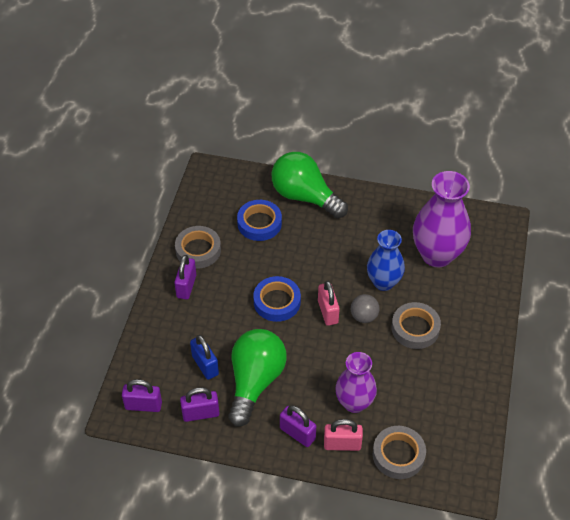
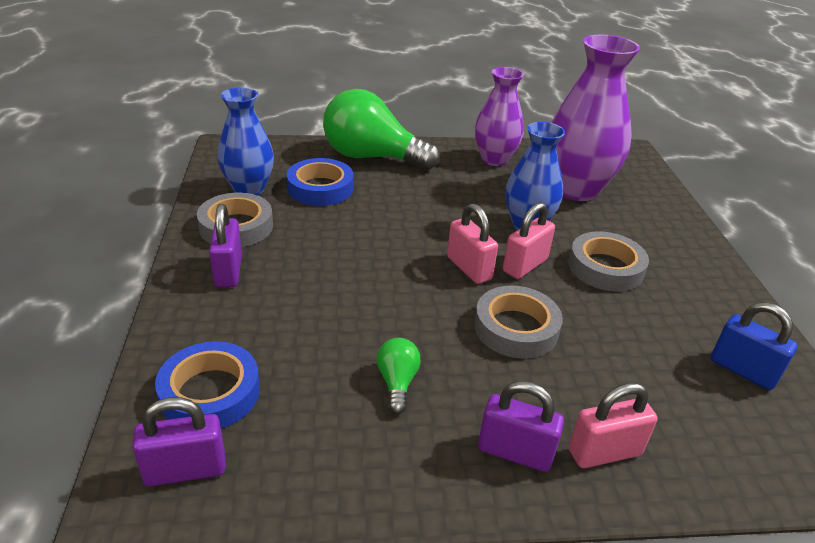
camera: 20 degrees left, 15 degrees down
(200, 413) = (312, 459): purple padlock -> none
(205, 365) = (295, 374): blue padlock -> blue padlock (742, 370)
(213, 216) = (249, 189): none -> blue vase
(255, 382) = (397, 383): green light bulb -> green light bulb, size x0.43
(277, 302) = (385, 268): blue tape -> blue tape (210, 392)
(354, 403) = (583, 380): purple vase -> purple vase (494, 159)
(364, 316) = (525, 265): grey ball -> pink padlock
(398, 455) = (709, 447): grey tape -> grey tape (516, 328)

